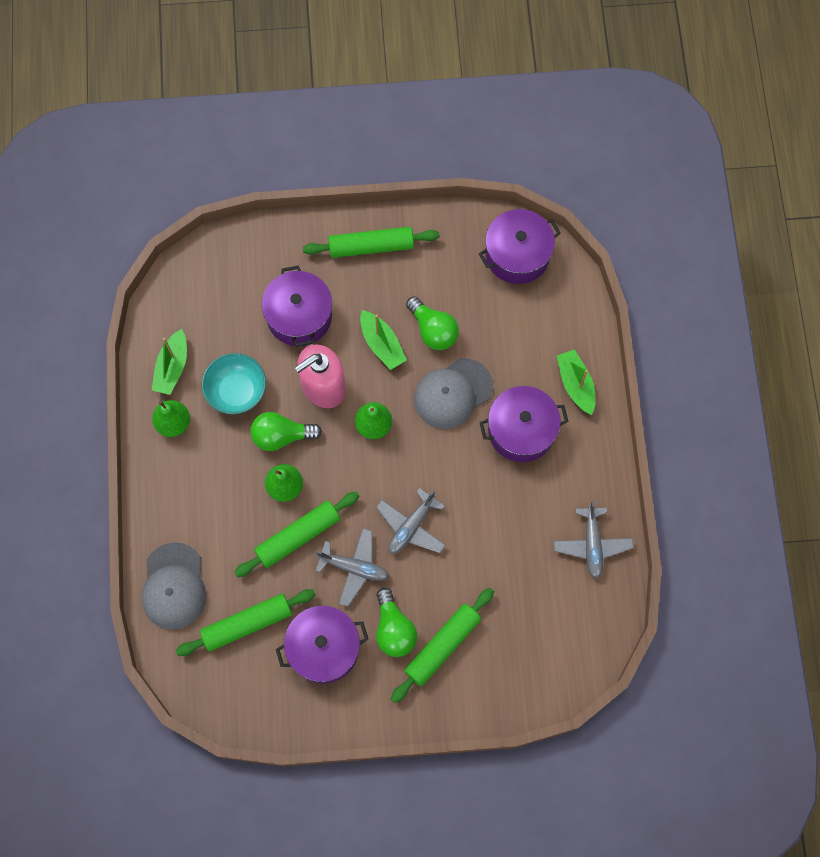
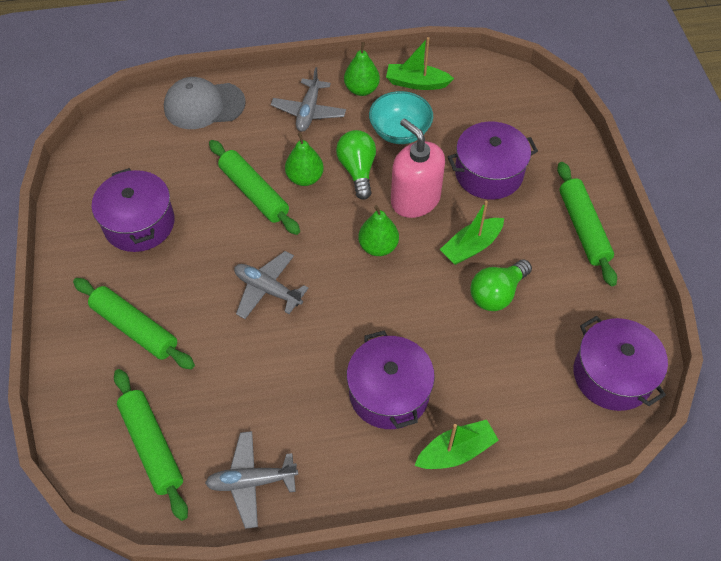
camera: 85 degrees right, 15 degrees down
(247, 624) = (166, 161): green rolling pin -> green rolling pin (152, 446)
(354, 568) = (222, 242): grey plane -> grey plane (309, 111)
(394, 629) = (155, 282): green light bulb -> none
(452, 393) = (424, 318): grey cap -> none

